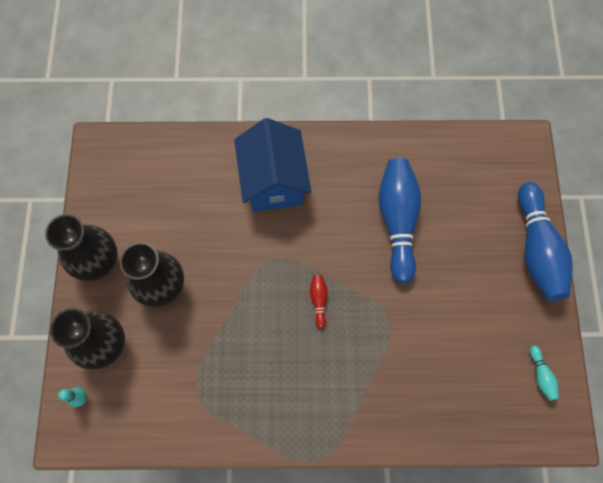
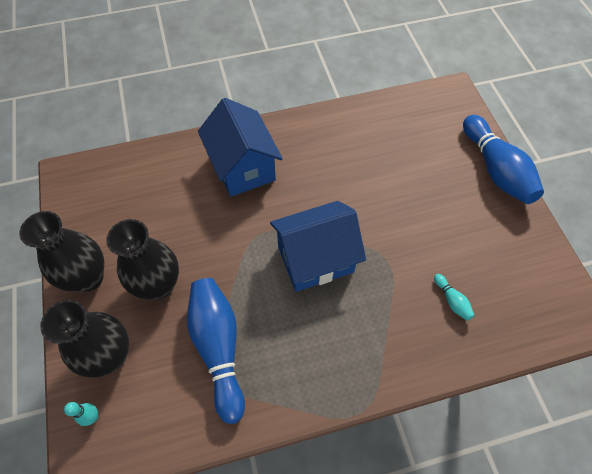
camera: 15 degrees left, 10 degrees down
(318, 300) = (315, 259): red bowling pin -> blue house
(397, 221) = (366, 175): blue bowling pin -> blue bowling pin (218, 347)
(541, 375) = (543, 273): turquoise bowling pin -> turquoise bowling pin (452, 301)

